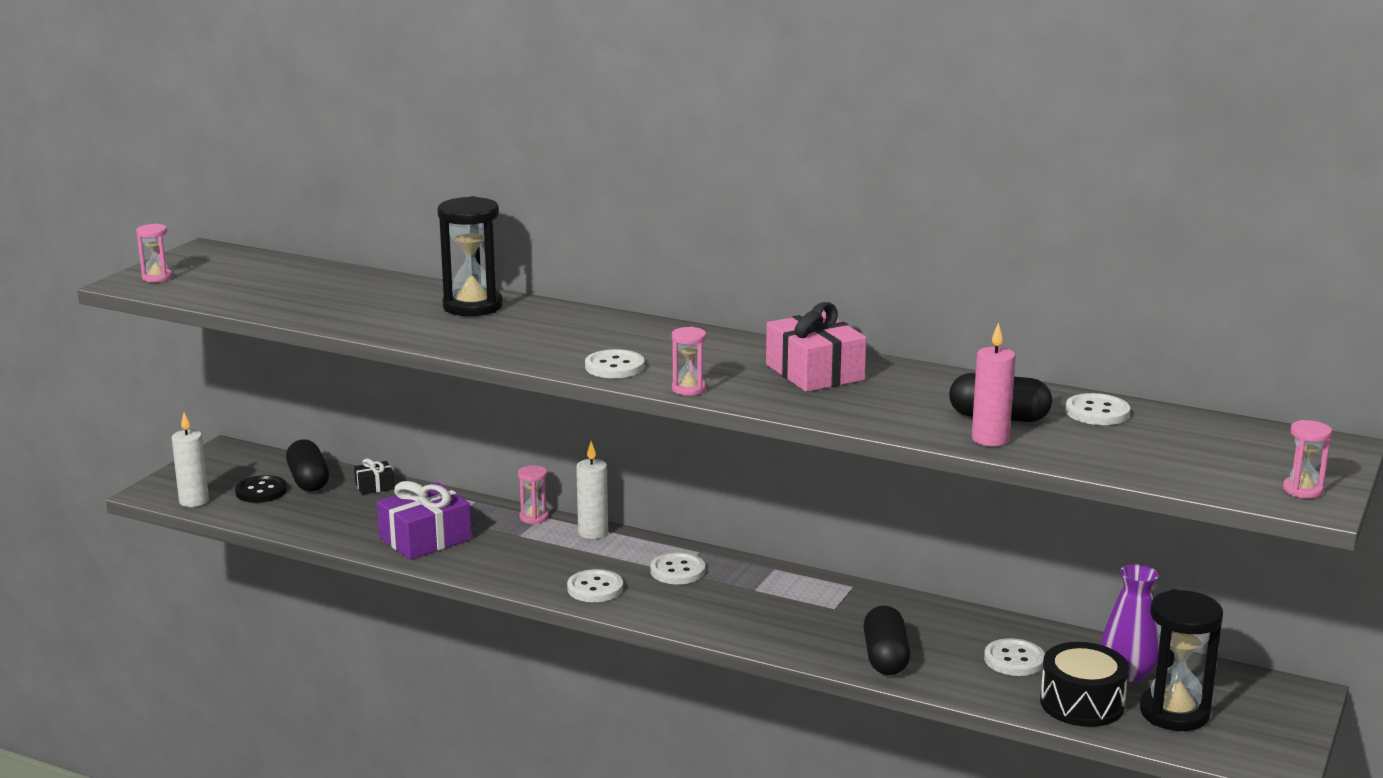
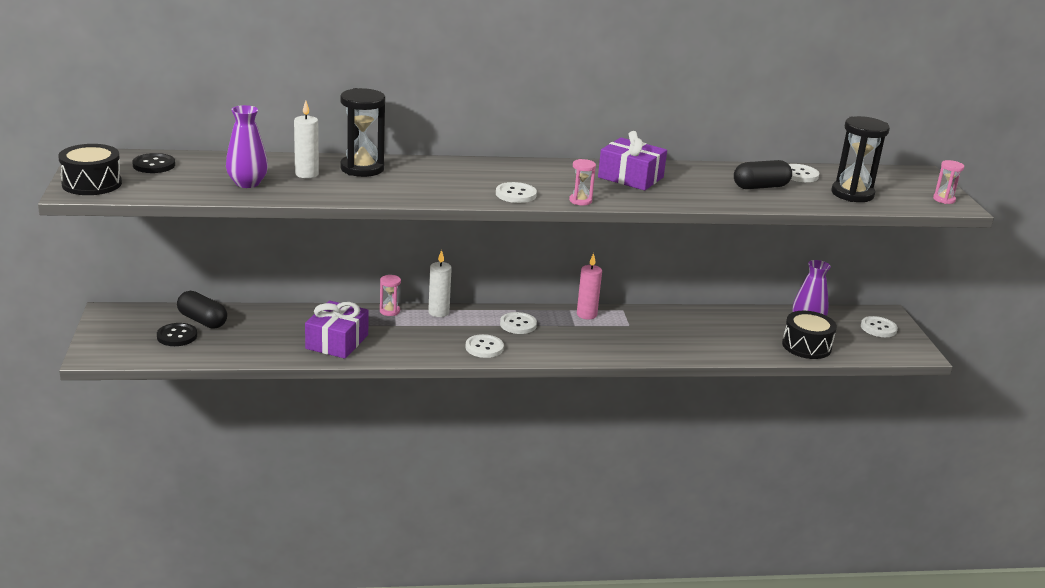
camera: 35 degrees left, 5 degrees up
(157, 277) = (92, 184): pink hourglass -> black drum
(194, 501) = (134, 355): white candle -> white candle (306, 174)
(249, 268) = (154, 165): none -> black button
(315, 302) = (247, 183): none -> purple vase
(375, 486) = (256, 314): black gift -> none
(814, 372) = (630, 177): pink gift -> purple gift
(885, 657) = (688, 347): black capsule -> none
(990, 439) = (776, 200): pink candle -> pink candle (586, 315)
(1014, 660) = (749, 331): white button -> white button (878, 328)
(1174, 713) = (850, 339): black hourglass -> black hourglass (852, 194)

